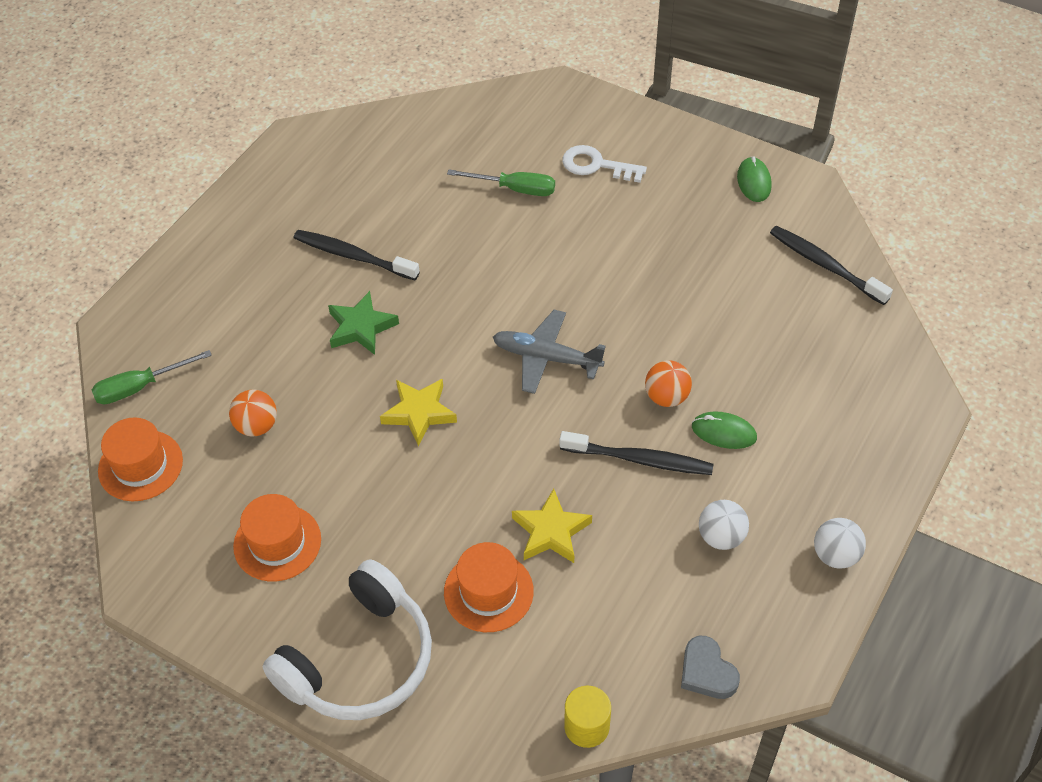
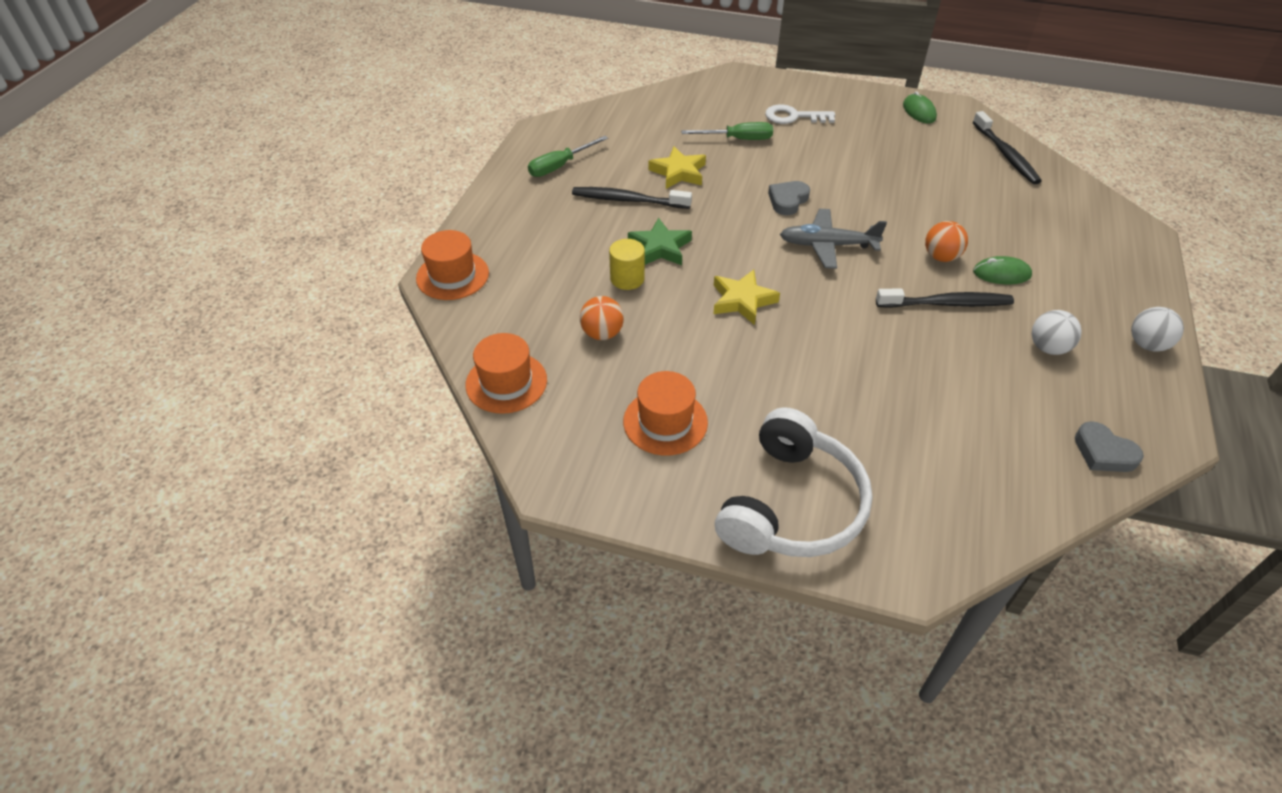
camera: 15 degrees left, 5 degrees down
(140, 387) = (480, 321): green screwdriver -> green screwdriver (560, 166)
(488, 591) = (878, 425): orange hat -> orange hat (452, 276)
(531, 288) = (787, 200): none -> grey heart
(551, 531) = (905, 369): yellow star -> yellow star (678, 172)
(586, 726) = (1029, 518): yellow cylinder -> yellow cylinder (627, 279)
(825, 265) = (1006, 154): black toothbrush -> black toothbrush turned 135 degrees counterclockwise

